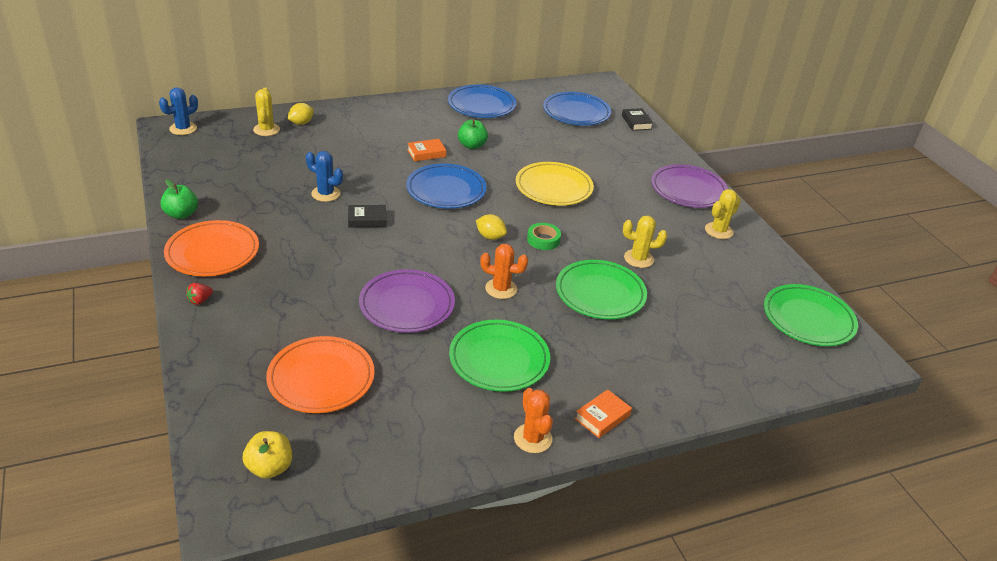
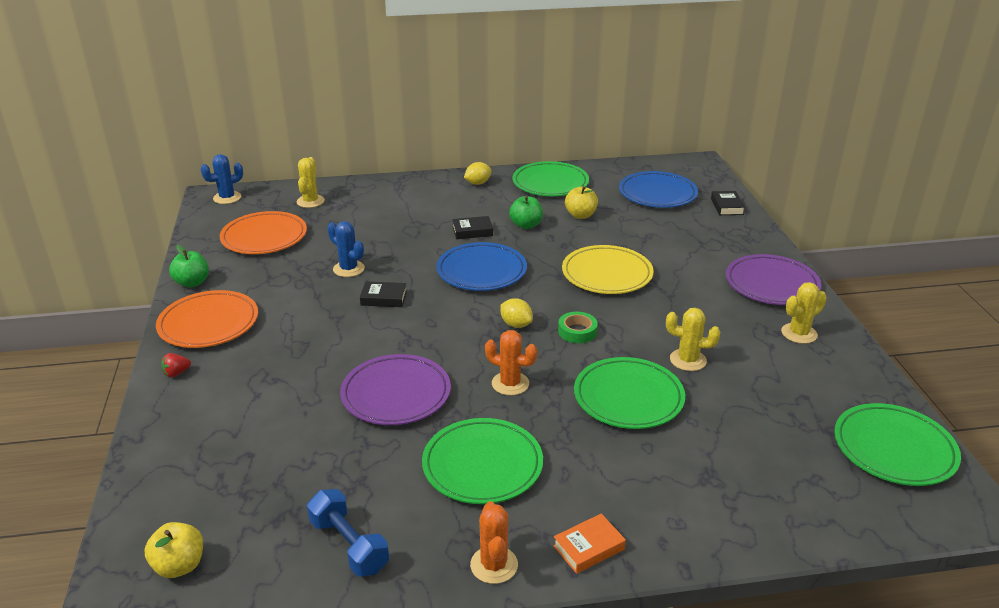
camera: 15 degrees right, 5 degrees down
(301, 123) = (348, 196): yellow lemon -> yellow lemon (478, 183)
(321, 378) = (272, 469): orange plate -> orange plate (264, 237)
(410, 435) = (349, 545): none -> blue dumbbell
(426, 153) = (472, 231): orange book -> black book
(481, 105) = (550, 183): blue plate -> green plate
(516, 135) = (580, 215): none -> yellow apple

